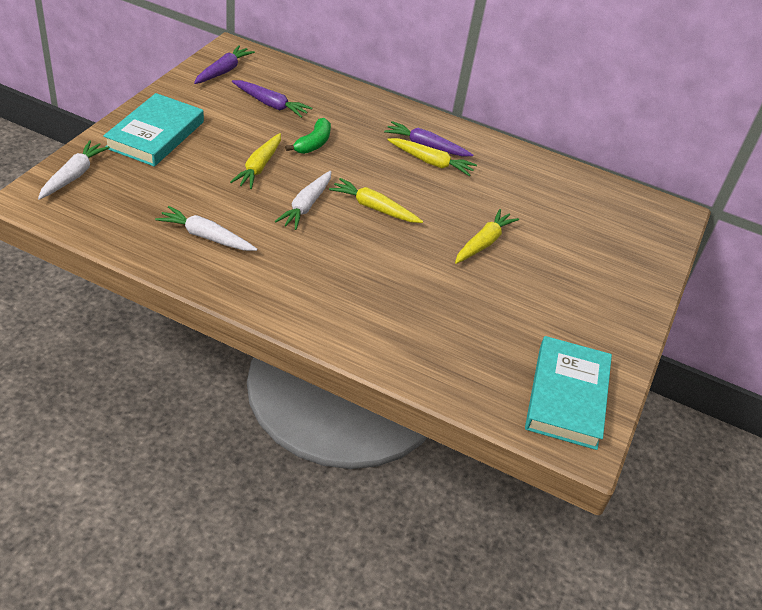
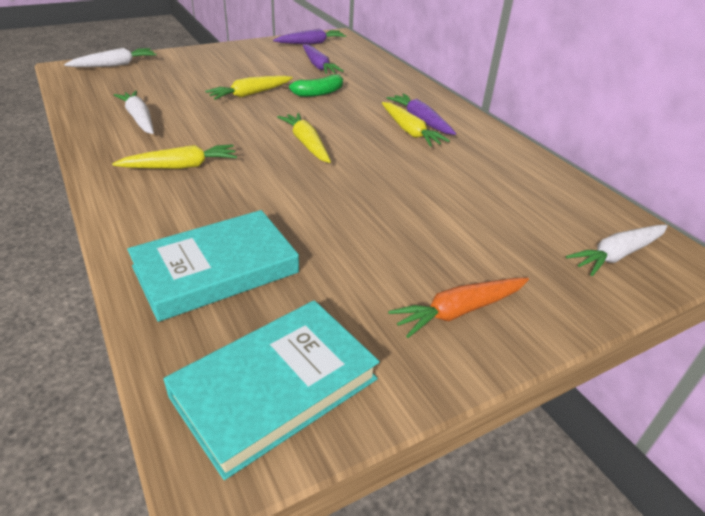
camera: 40 degrees right, 5 degrees down
(155, 135) = (205, 60): turquoise book -> turquoise book (216, 270)
(306, 206) = (248, 125): white carrot -> white carrot (617, 255)
(483, 243) = (380, 202): yellow carrot -> yellow carrot (181, 166)
(603, 305) = (459, 311): none -> orange carrot

